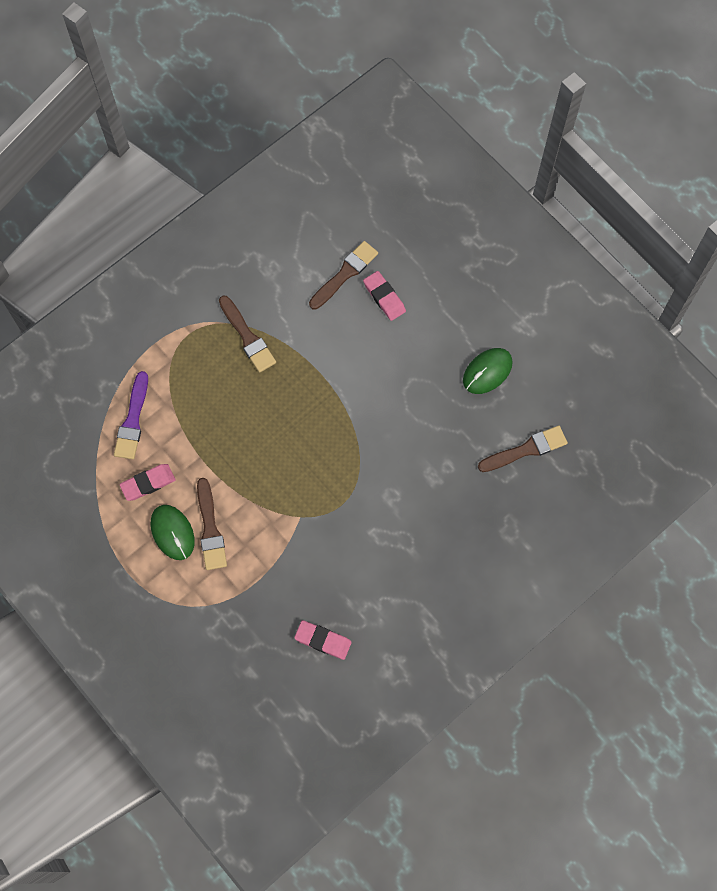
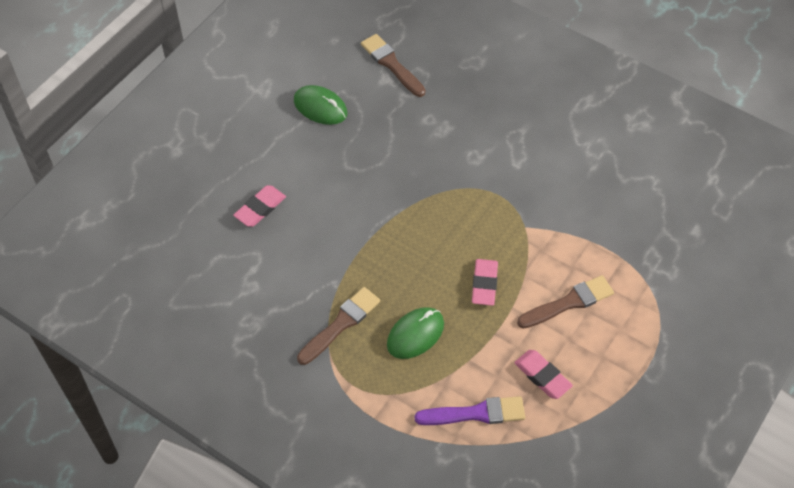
camera: 105 degrees left, 15 degrees down
(172, 533) = (587, 337): green mouse -> green mouse (415, 334)
(323, 640) = (638, 179): pink eraser -> pink eraser (484, 284)
(345, 274) = (240, 250): brown brush -> none

